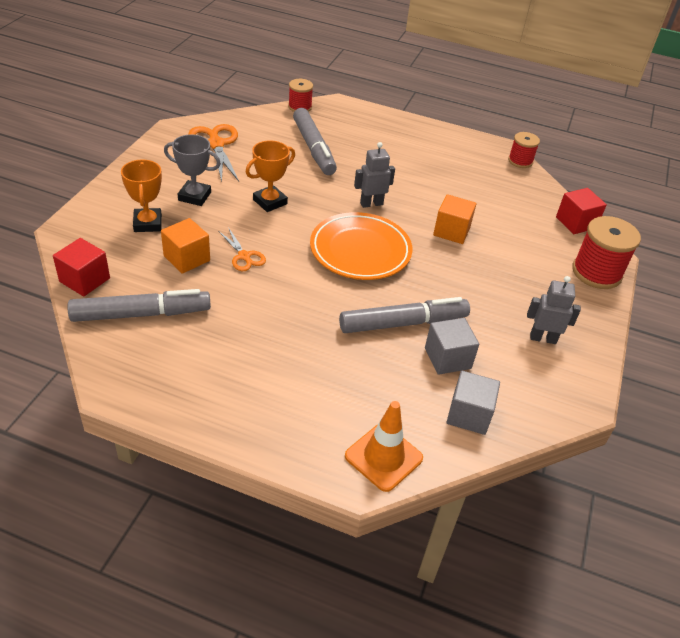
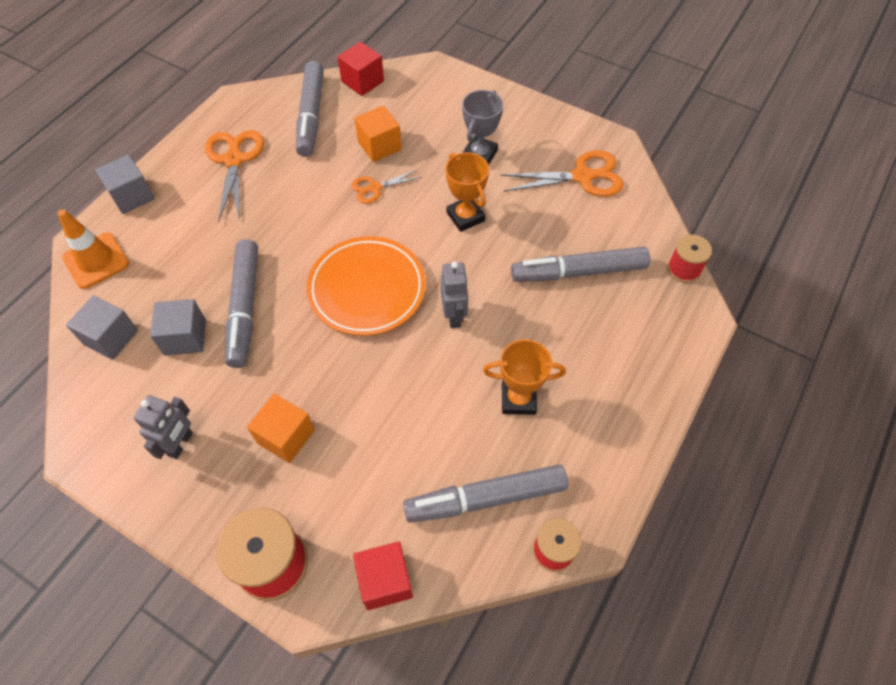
camera: 105 degrees right, 15 degrees up
(148, 223) = (437, 120): orange trophy -> orange trophy (518, 399)
(215, 367) = (234, 160): none -> orange scissors
(284, 450) = (132, 196): none -> grey cube
(451, 231) = (388, 396): orange cube -> orange cube (286, 436)
(503, 186) = (485, 498): none -> grey marker

